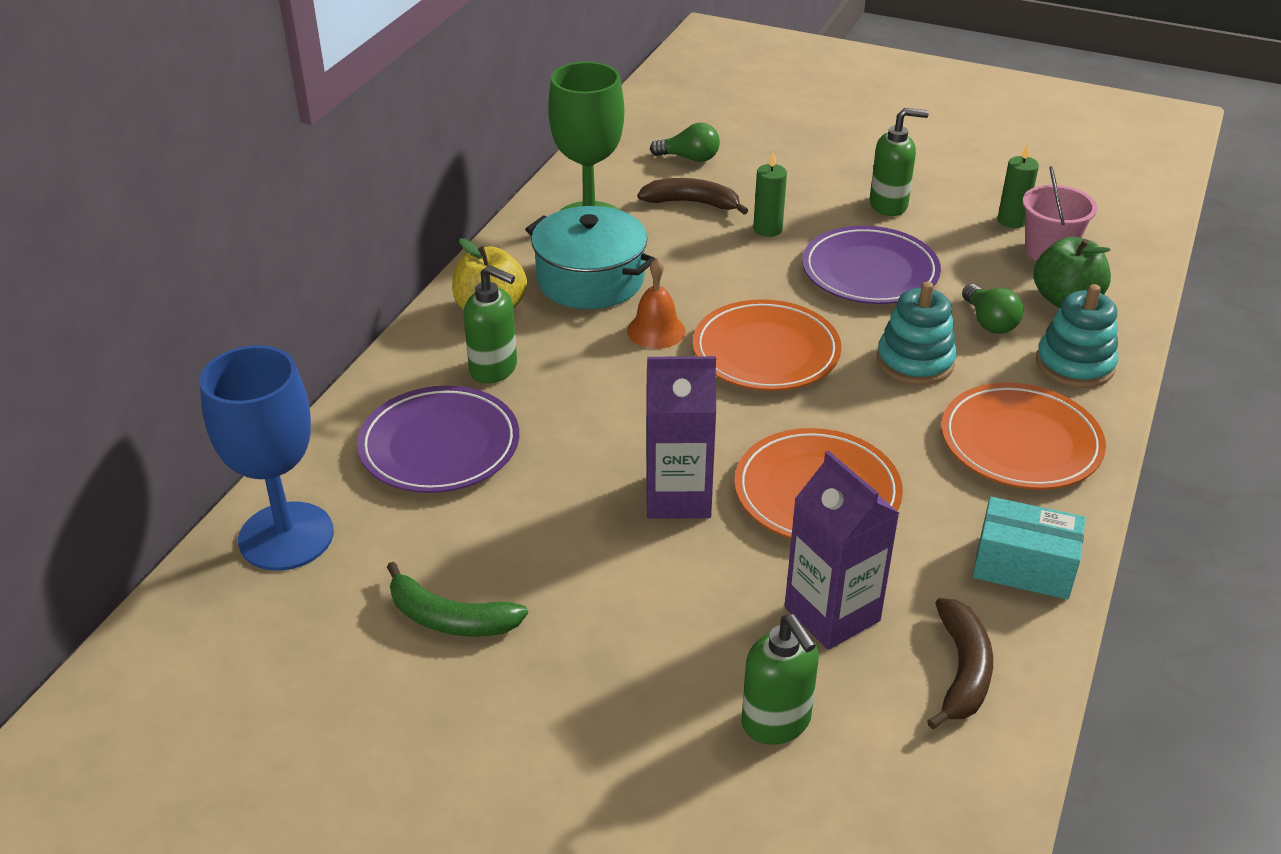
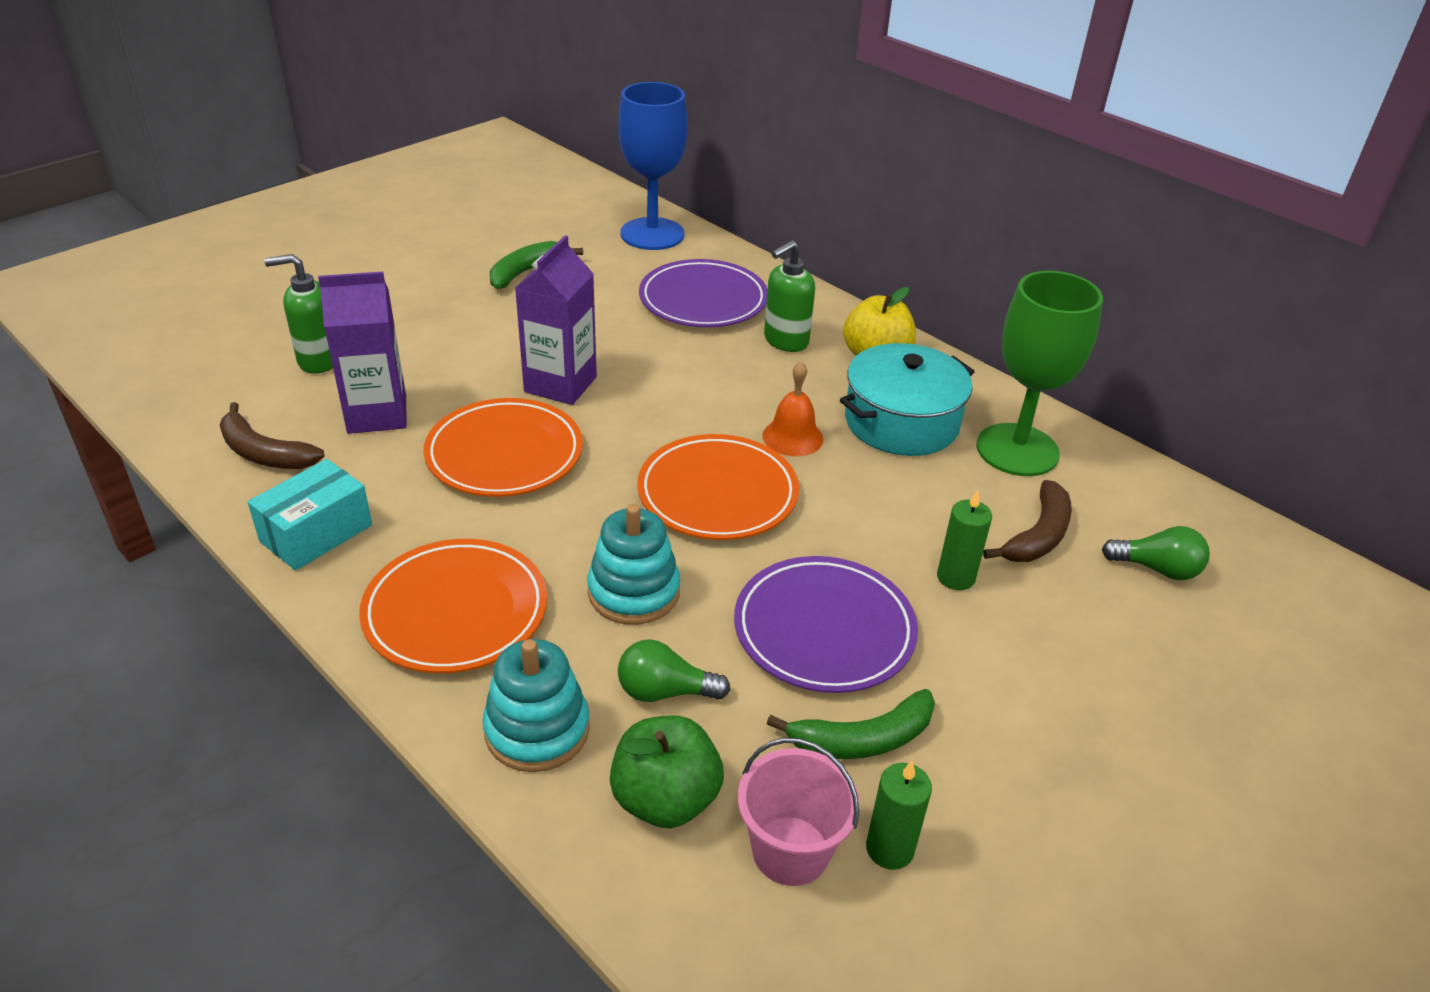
camera: 110 degrees right, 0 degrees up
(689, 158) = (1157, 569): green light bulb -> green light bulb turned 105 degrees counterclockwise
(889, 205) = (980, 719): green soap dispenser -> none
(947, 241) = (862, 739): none -> green banana

